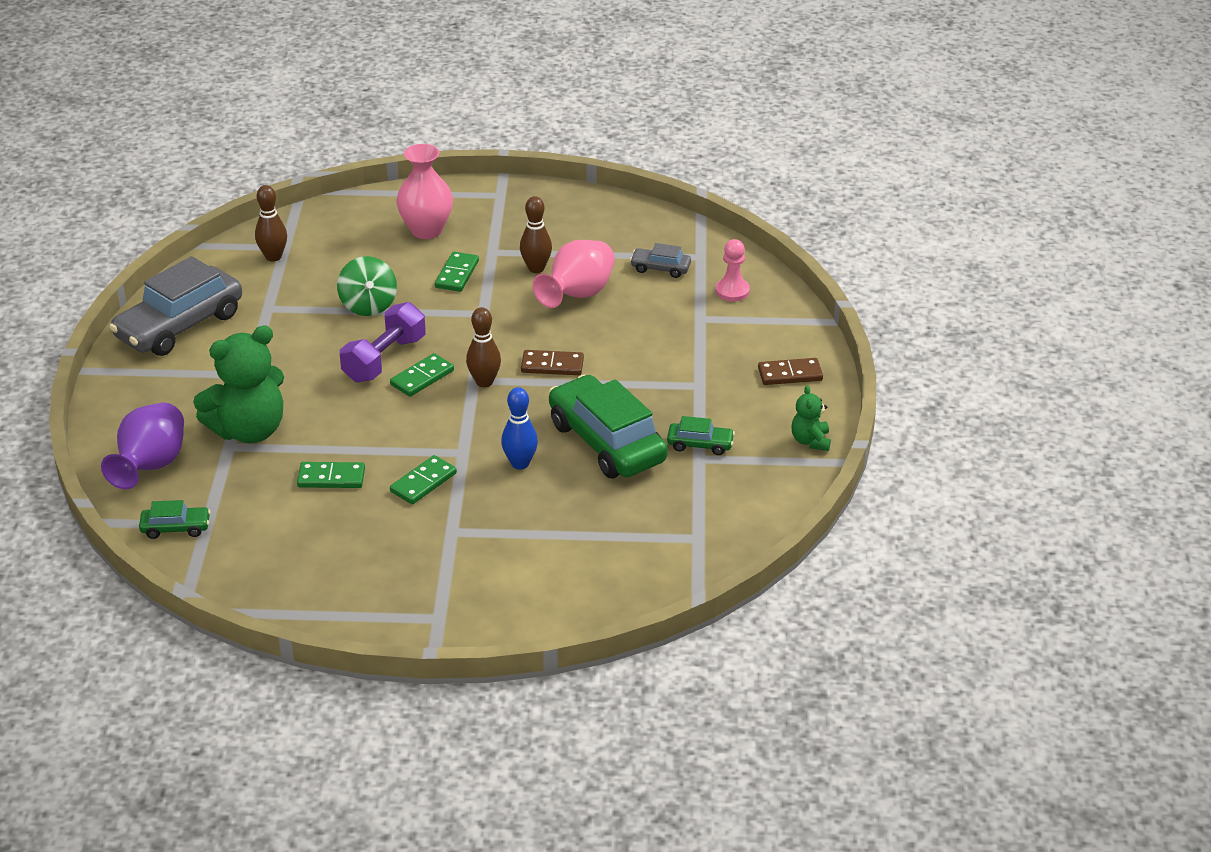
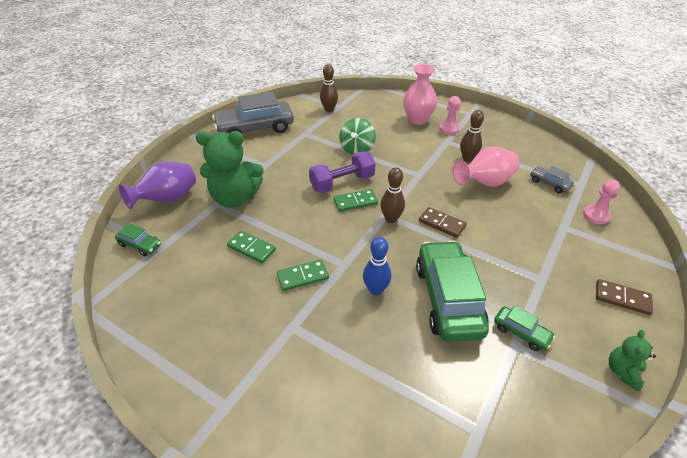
camera: 30 degrees right, 5 degrees up
(457, 274) = (418, 147): green domino -> none
(484, 230) = (449, 129): none -> pink pawn

